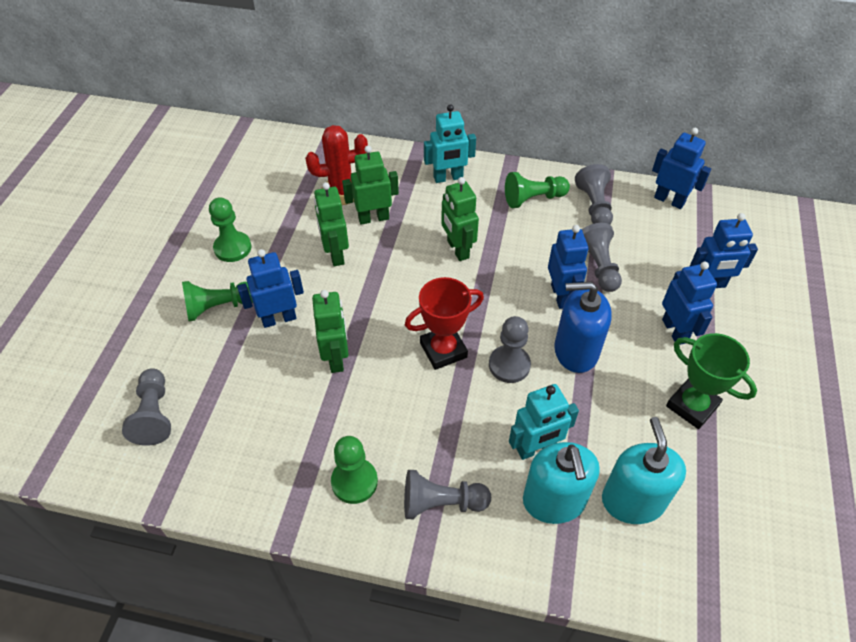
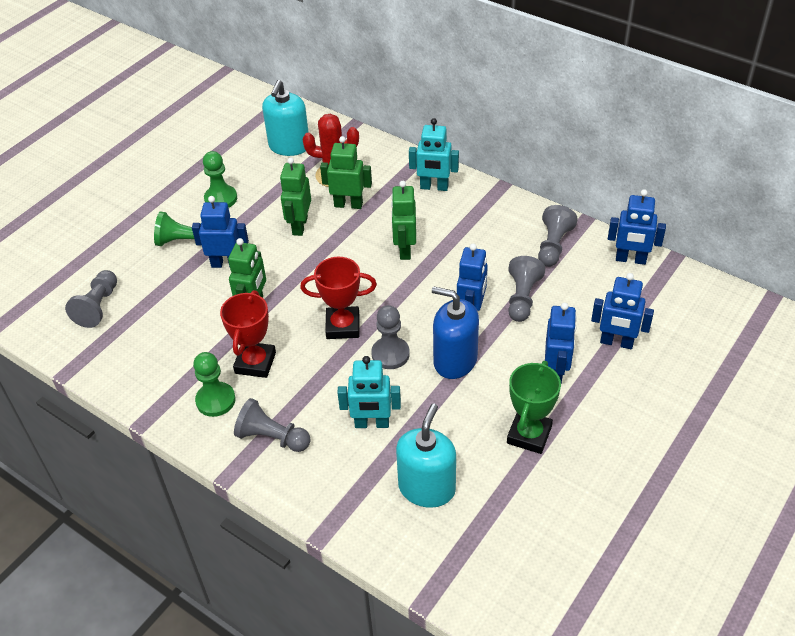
camera: 25 degrees right, 5 degrees down
(374, 422) = (255, 363): none -> red trophy
(533, 199) = (500, 225): green pawn -> none
(554, 501) = (362, 466): turquoise soap dispenser -> turquoise soap dispenser (289, 146)
(669, 200) = (630, 259): blue robot -> blue robot turned 135 degrees clockwise
(692, 406) = (529, 435): green trophy -> green trophy turned 45 degrees clockwise

